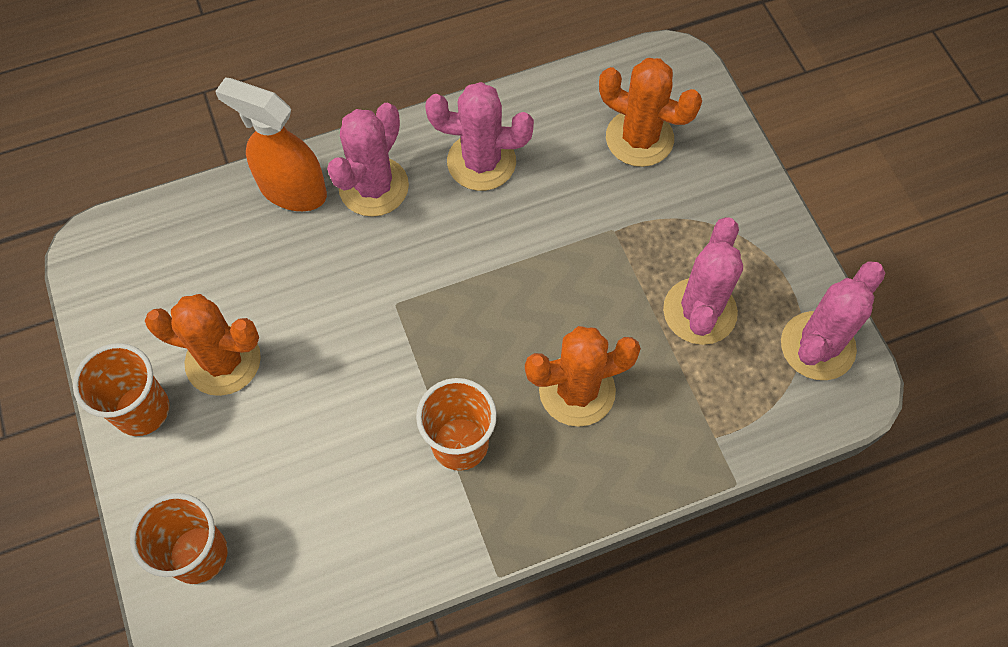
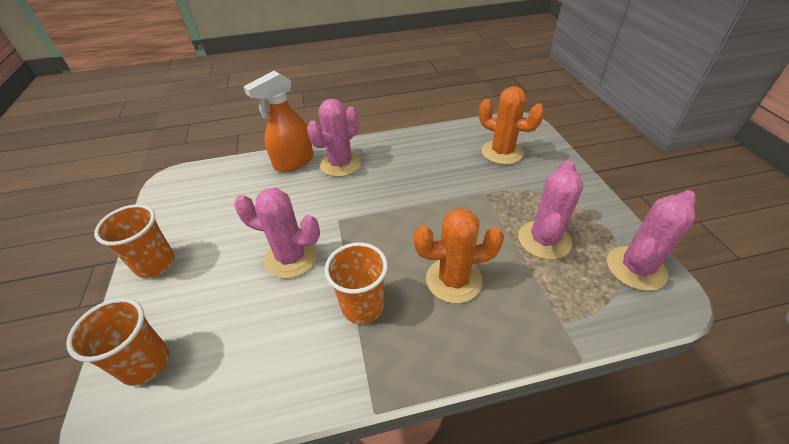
camera: 10 degrees right, 20 degrees down
(223, 361) = (219, 241): orange cactus -> none
(292, 190) = (293, 162): orange spray bottle -> orange spray bottle turned 75 degrees counterclockwise
(481, 162) = (406, 157): pink cactus -> pink cactus (291, 257)

